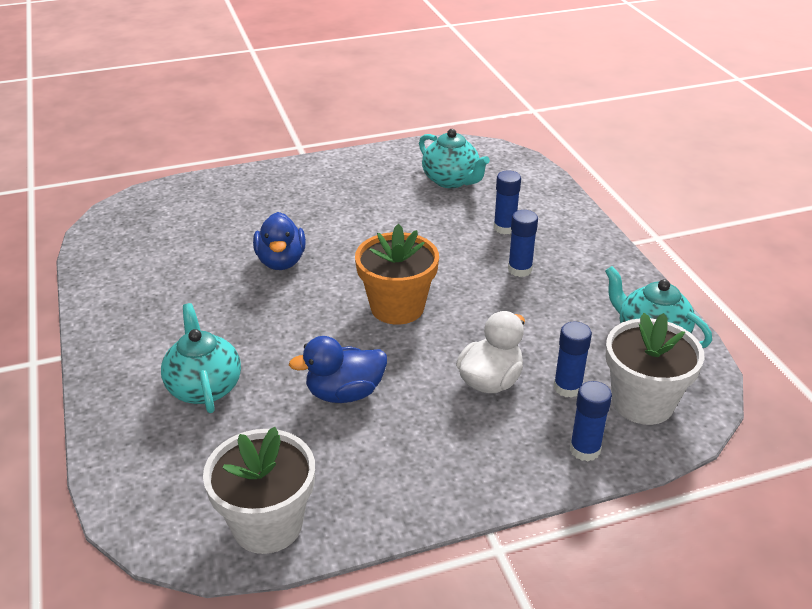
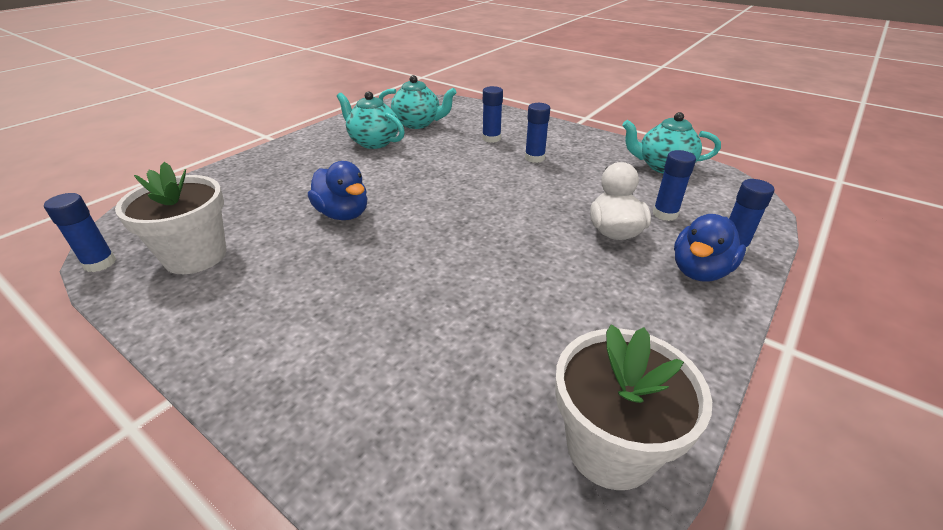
camera: 35 degrees left, 0 degrees up
(90, 236) = (100, 263): none -> blue glue stick
(204, 387) = (387, 347): turquoise teapot -> turquoise teapot (373, 142)
(344, 393) = (523, 289): blue duck -> blue duck (700, 271)
(397, 307) = (482, 210): orange flower pot -> none
(642, 402) = (717, 204): white flower pot -> white flower pot (195, 256)

